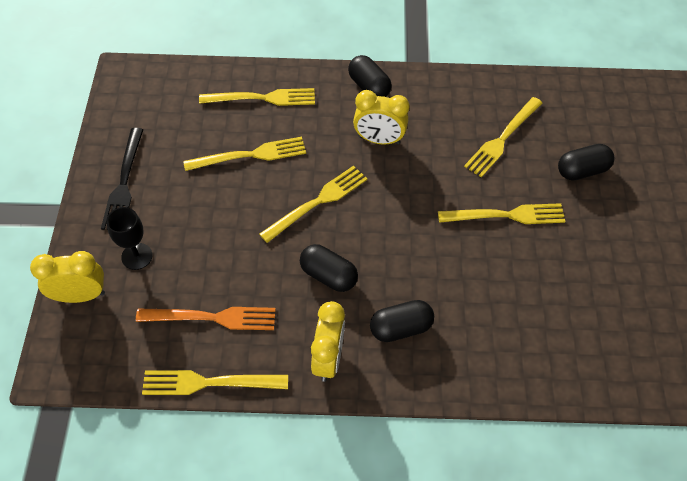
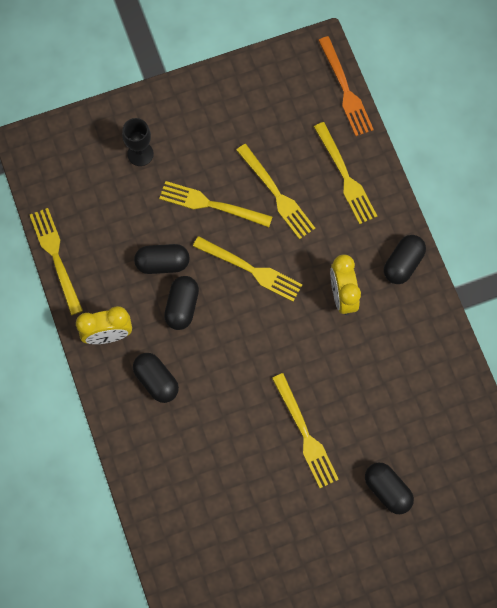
camera: 70 degrees right, 15 degrees up
(80, 295) = (90, 131): yellow clock -> none
(124, 184) = (203, 109): black fork -> none
(213, 317) = (110, 236): orange fork -> orange fork (346, 91)
(271, 277) = (162, 263): none -> black capsule
(502, 139) = (393, 406): yellow fork -> yellow fork (210, 204)

